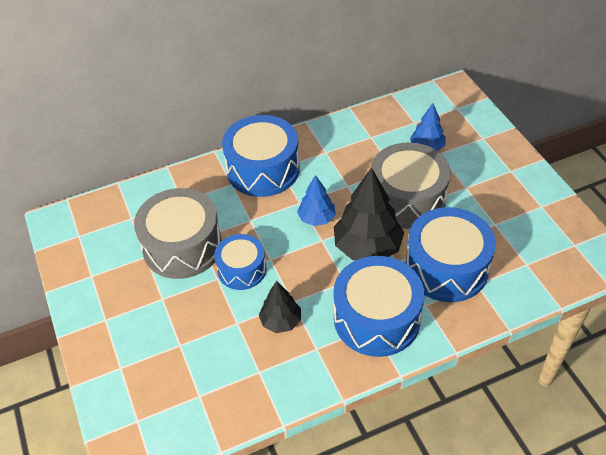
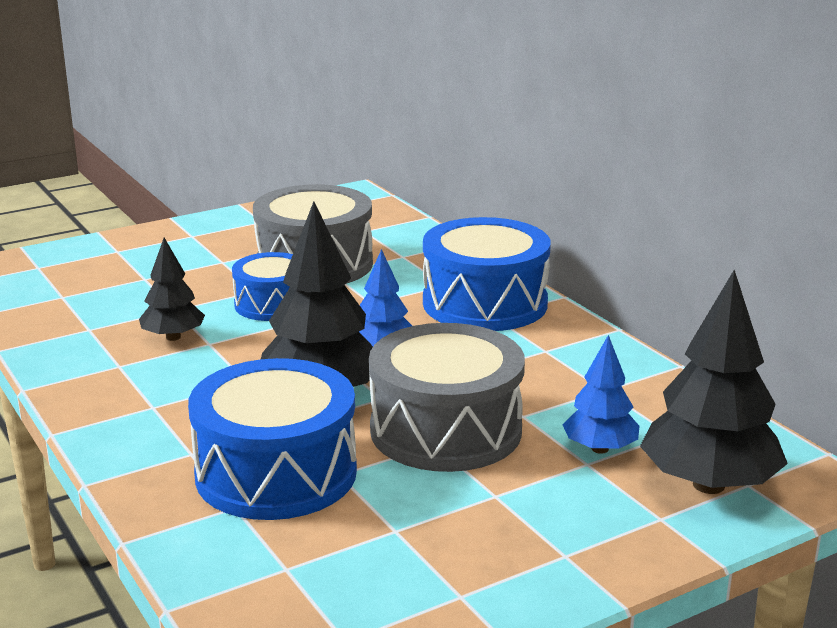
camera: 80 degrees right, 25 degrees down
(376, 318) = (168, 410): blue drum -> none
(457, 119) = (708, 485): none -> black tree

